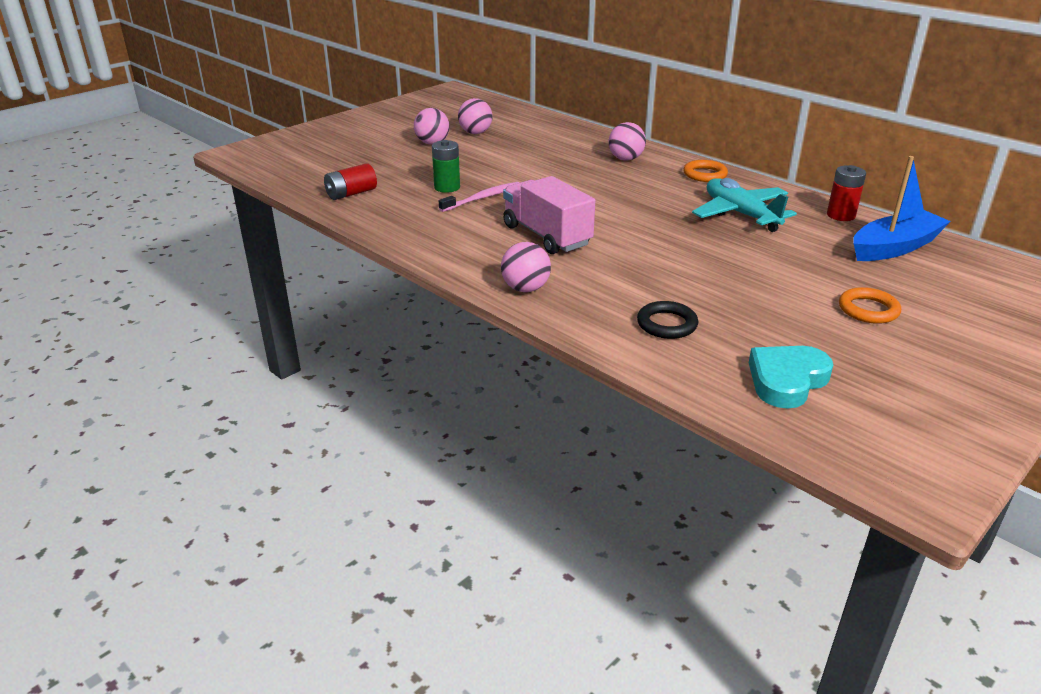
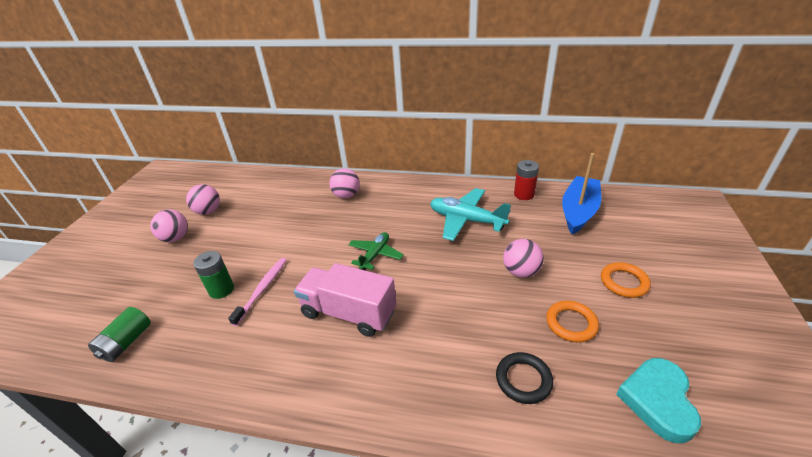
camera: 30 degrees left, 5 degrees up
(351, 194) = (126, 342): red battery -> green battery
(525, 289) = (380, 398): pink ball -> pink ball (521, 272)
(611, 208) = (375, 255): none -> green plane
(705, 174) = (412, 190): orange ring -> orange ring (571, 323)

